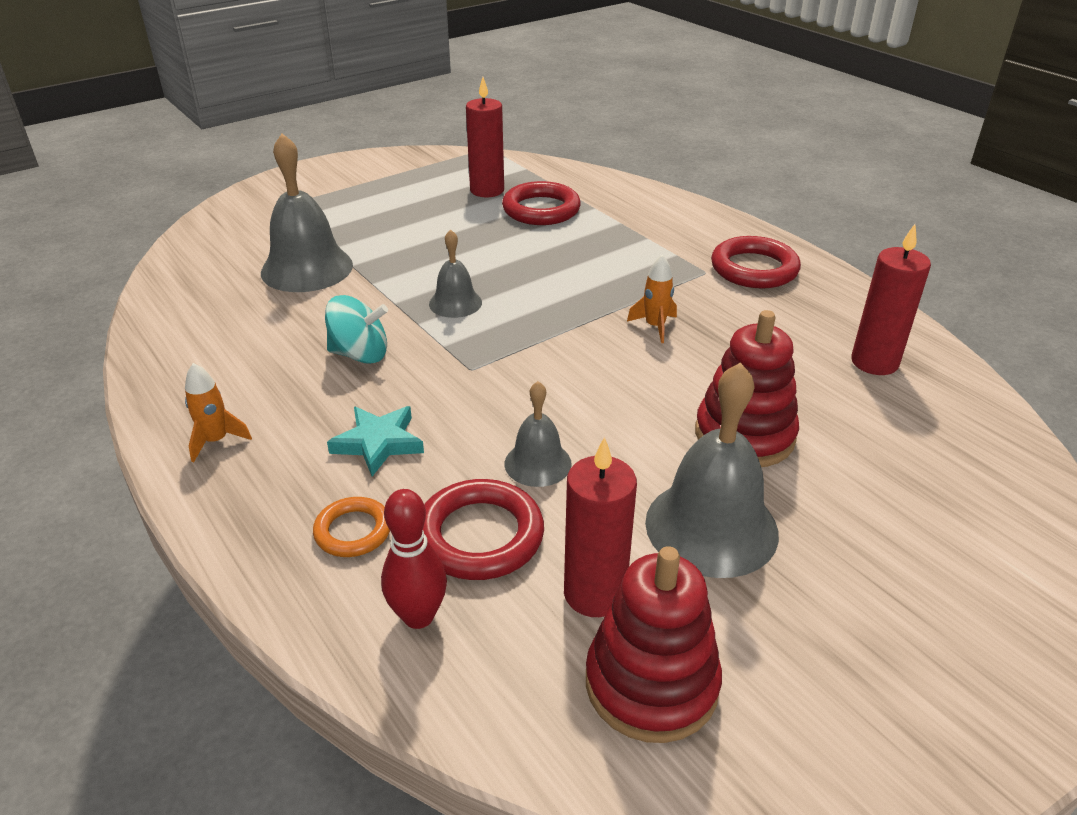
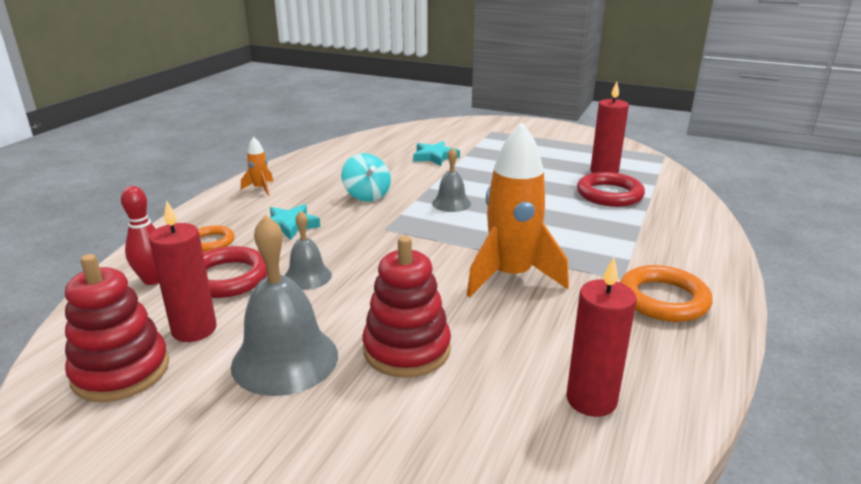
camera: 60 degrees right, 10 degrees down
(307, 268) = (435, 157): grey bell -> turquoise star
(655, 326) = (511, 276): orange rocket -> orange rocket, size x2.26
(754, 269) = (663, 299): red ring -> orange ring

